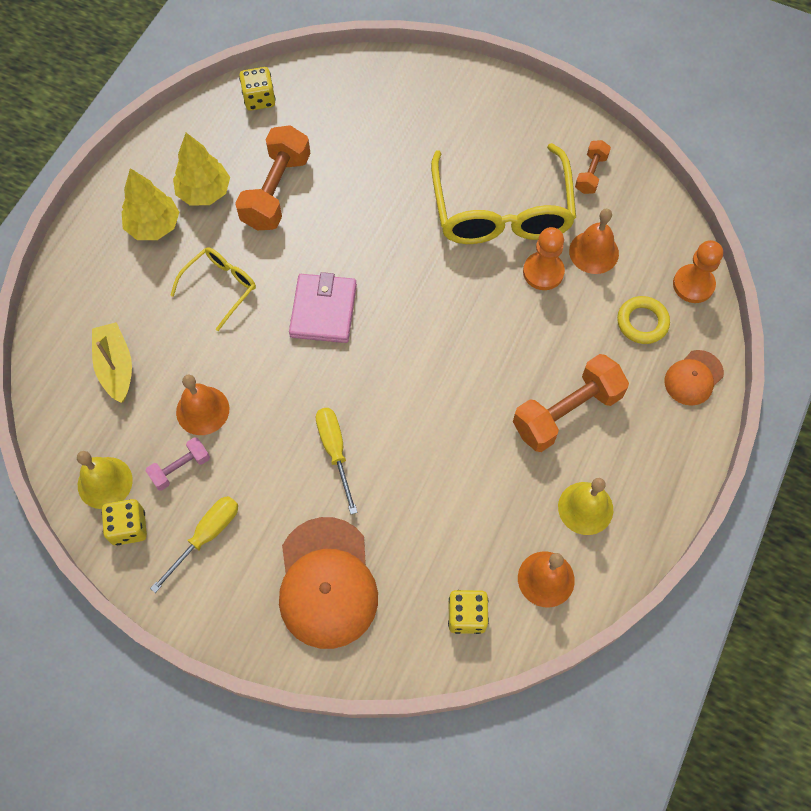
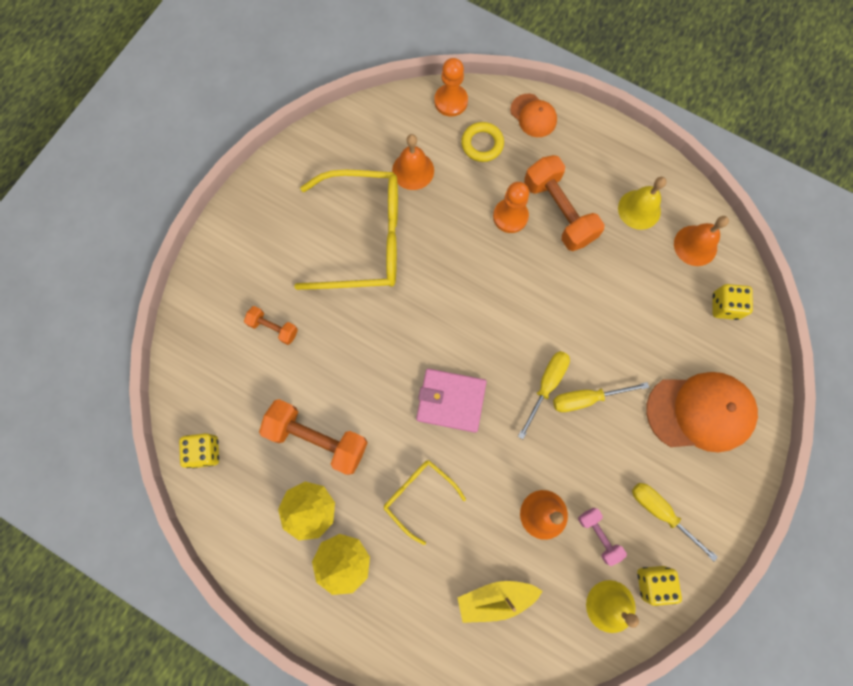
camera: 85 degrees left, 10 degrees up
(347, 407) = (546, 385): none -> yellow screwdriver
(543, 272) = (428, 212): orange pawn -> orange pawn (510, 216)
(591, 174) = (334, 161): orange dumbbell -> orange dumbbell (273, 328)

